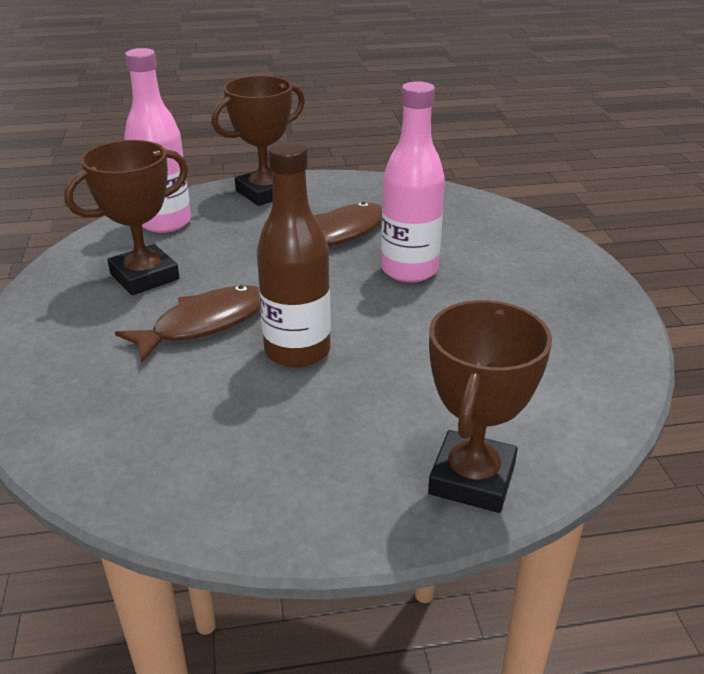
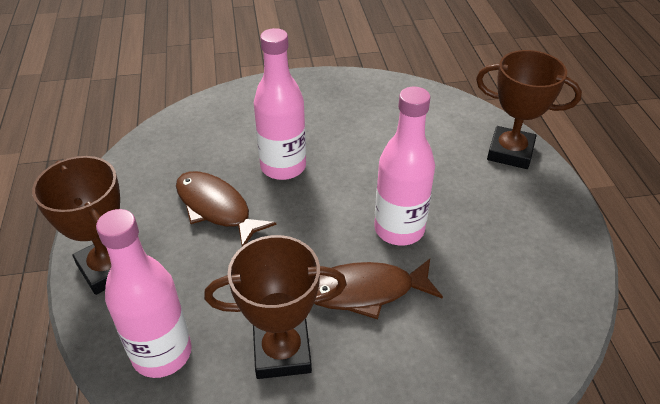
camera: 90 degrees left, 10 degrees up
(144, 276) = (282, 352): brown trophy -> brown trophy turned 60 degrees counterclockwise
(204, 324) = (365, 291): brown fish -> brown fish turned 60 degrees counterclockwise
(297, 351) = (399, 229): brown bottle -> pink bottle

